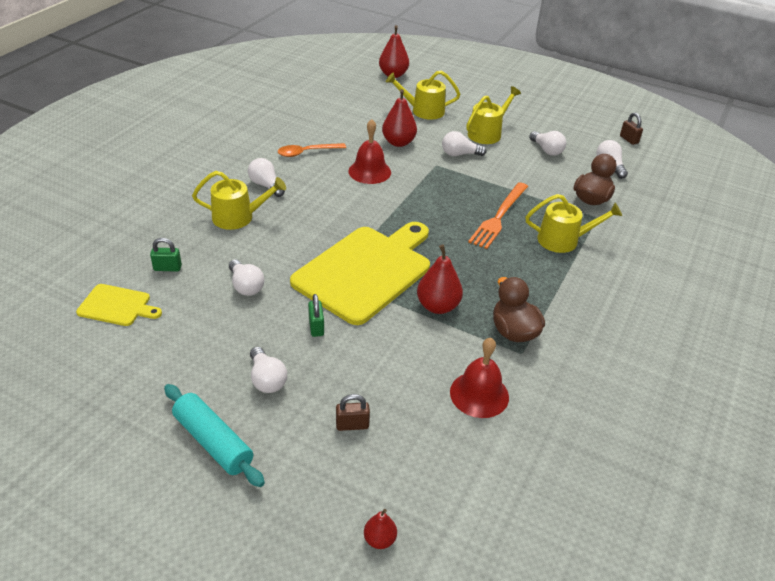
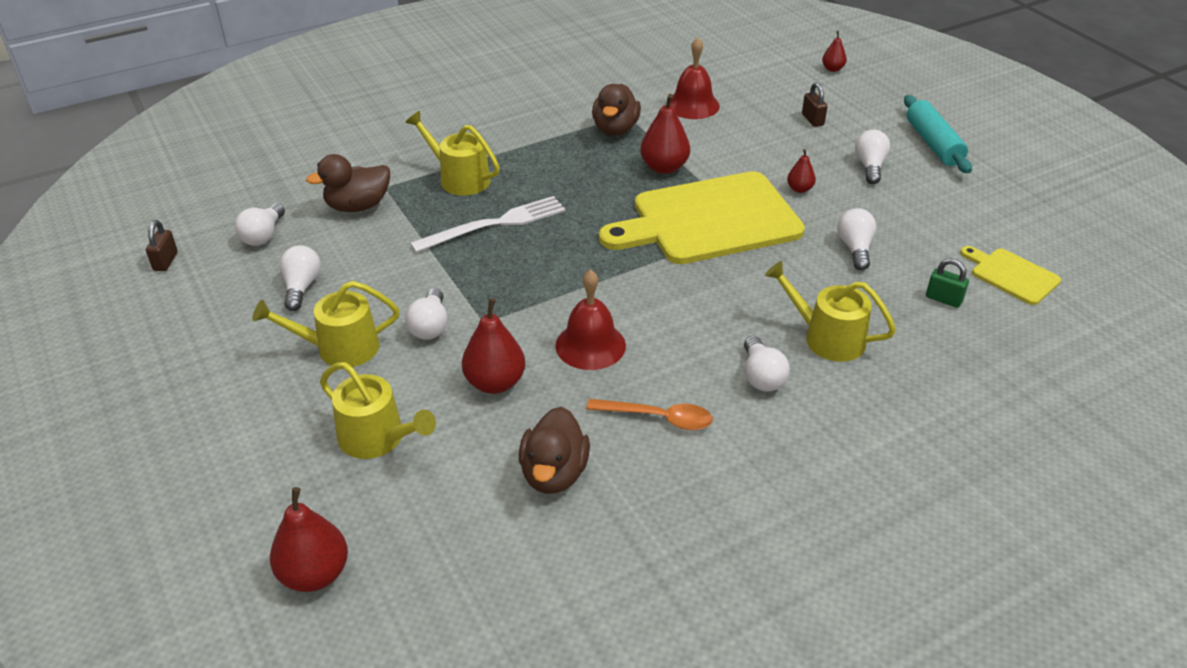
camera: 145 degrees left, 0 degrees up
(316, 327) = (799, 189): green padlock -> red pear
(336, 121) = (554, 473): none -> brown duck
(352, 425) = (812, 120): brown padlock -> brown padlock turned 45 degrees clockwise
(459, 154) = (430, 326): white light bulb -> white light bulb turned 60 degrees clockwise
(499, 217) = (494, 224): orange fork -> white fork

